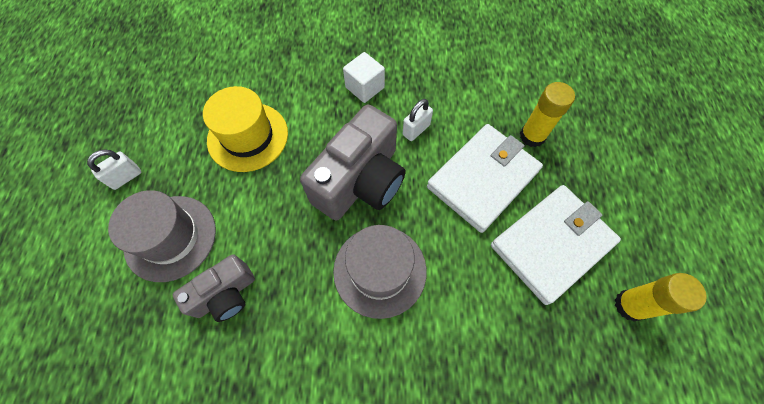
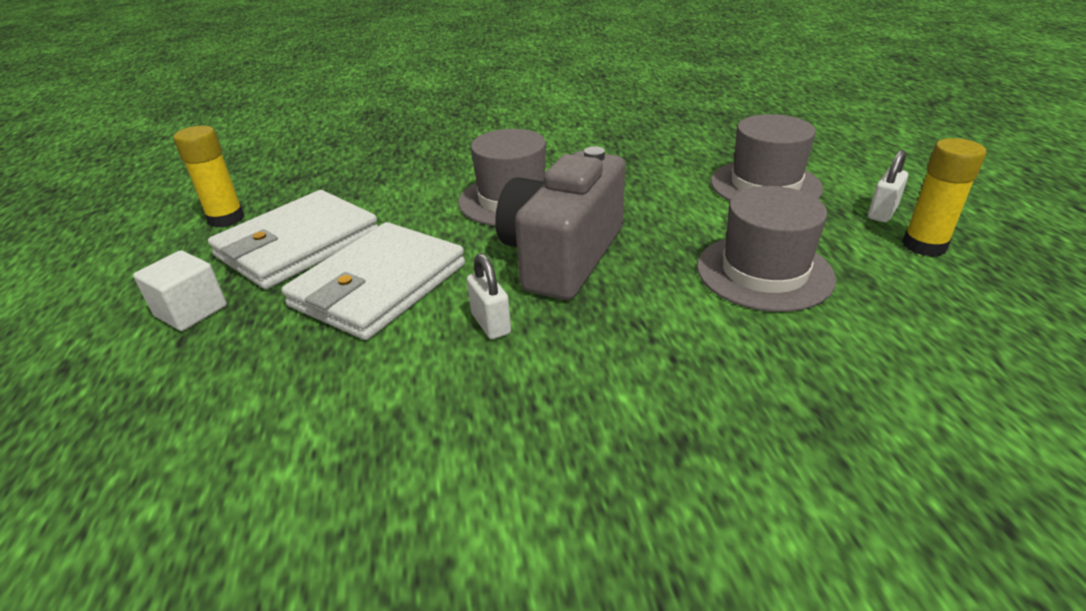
camera: 170 degrees right, 30 degrees down
(225, 294) = (668, 167): grey camera -> none
(248, 136) = (764, 272): yellow hat -> grey hat
(365, 87) = (608, 371): white cube -> white cube (191, 311)
(416, 130) = (491, 324): white padlock -> white padlock turned 60 degrees counterclockwise
(532, 136) = (278, 349): yellow glue stick -> yellow glue stick (924, 245)

